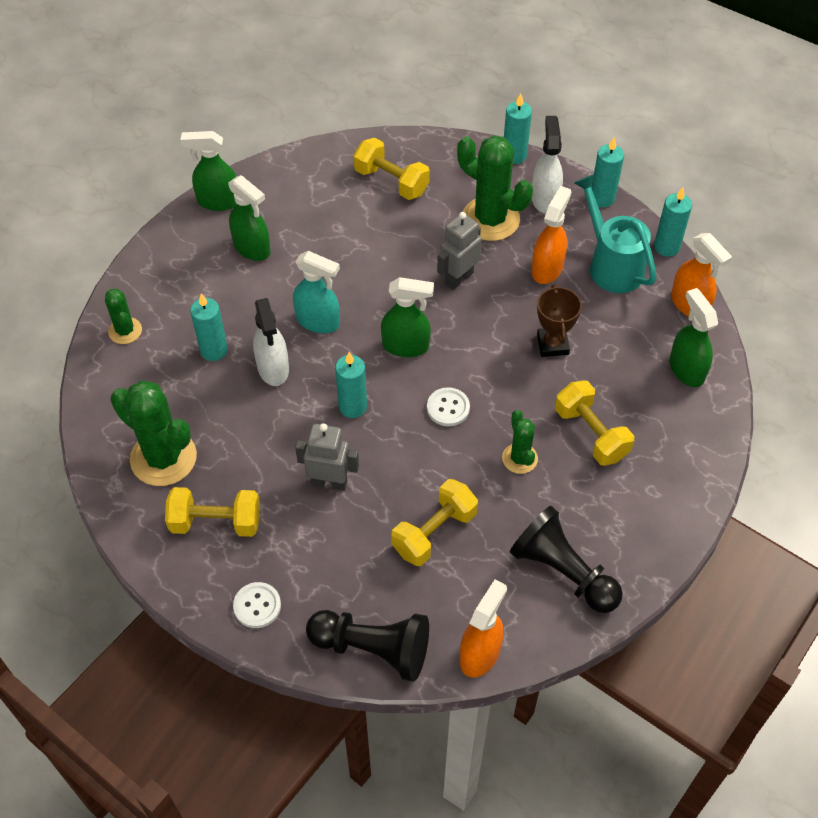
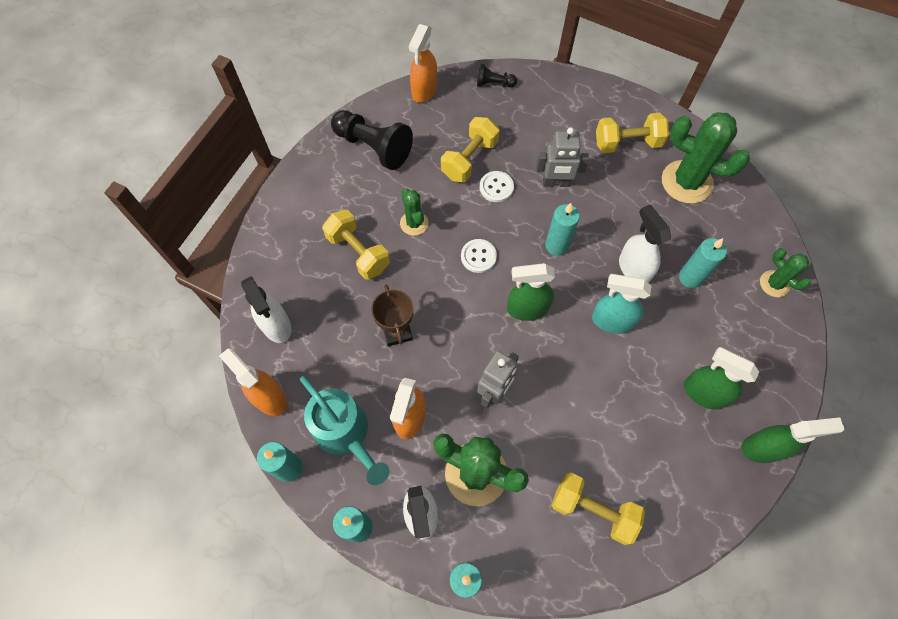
camera: 170 degrees right, 10 degrees up
(257, 606) = (577, 97): white button -> white button (496, 187)
(373, 649) = (494, 84): black pawn -> black pawn, size x0.50
(686, 369) = (276, 326): green spray bottle -> white spray bottle

